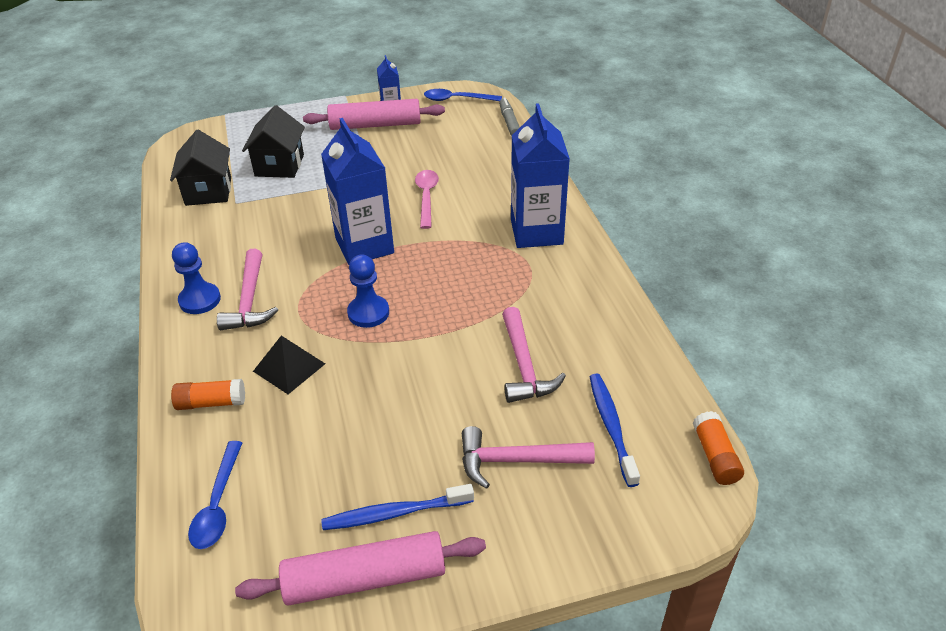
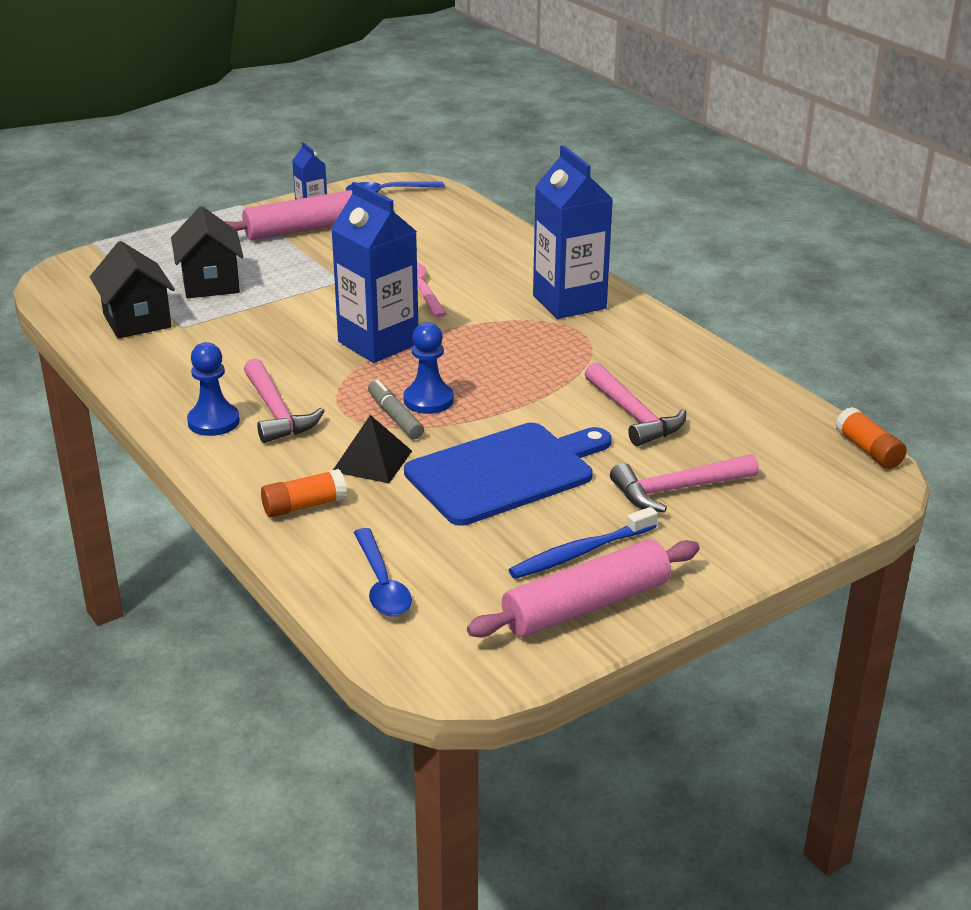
camera: 20 degrees left, 10 degrees down
(384, 404) = (505, 472): none -> blue cutting board
(509, 122) = (467, 207): grey marker -> grey marker (395, 417)
(611, 427) = (755, 447): blue toothbrush -> none

